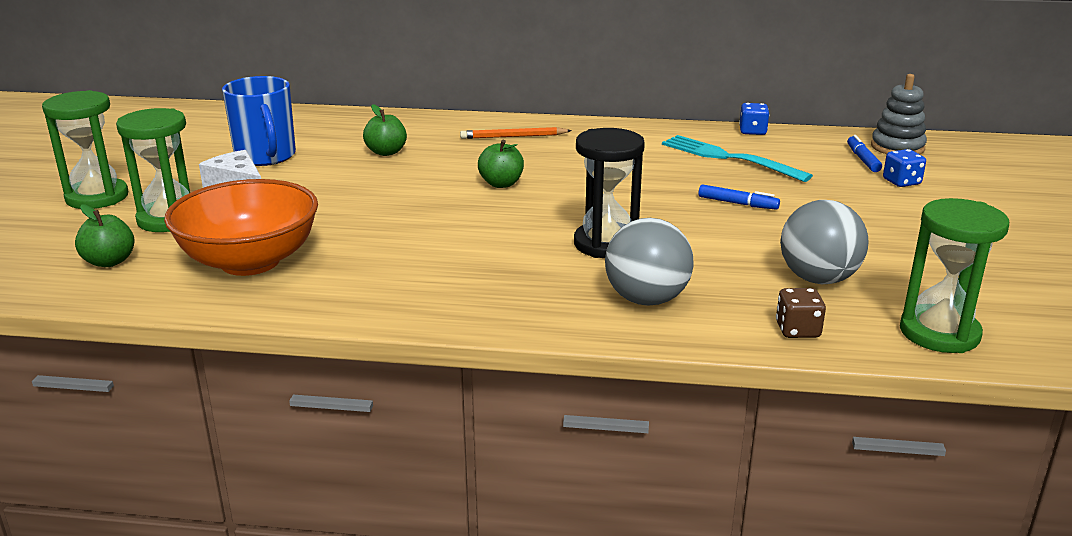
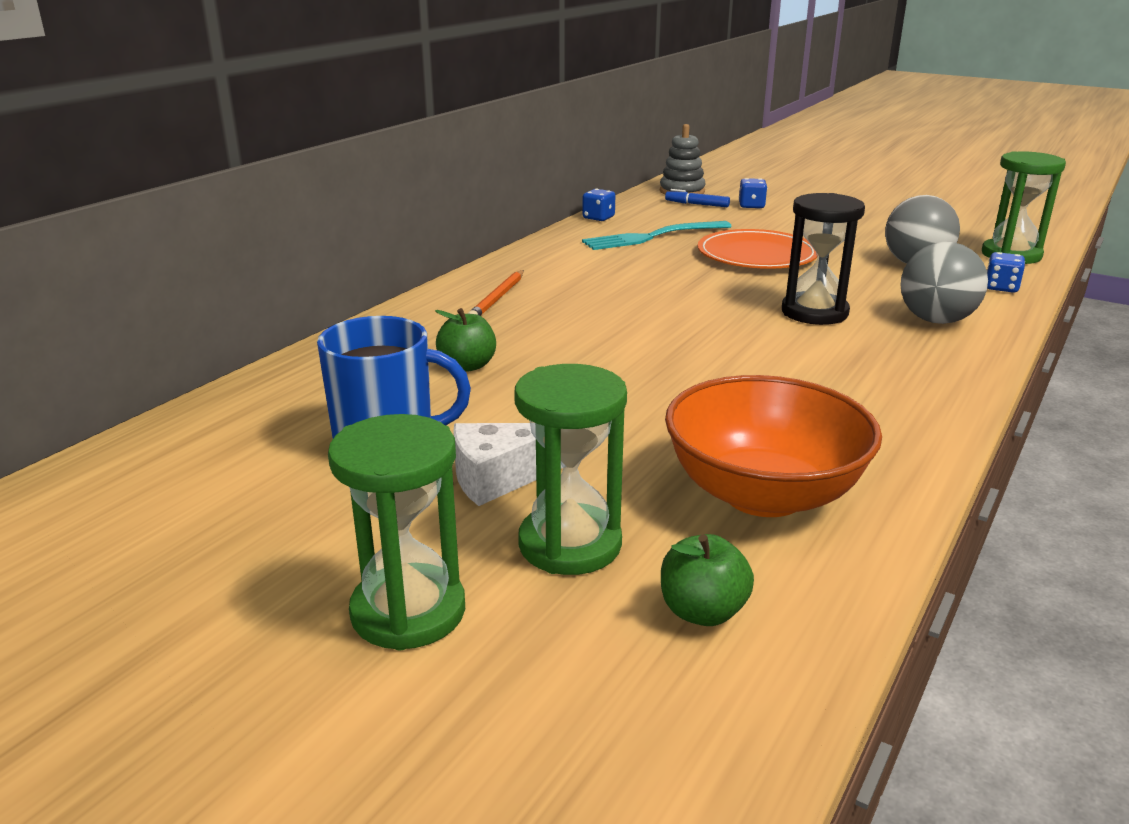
camera: 65 degrees left, 0 degrees up
(501, 184) = (631, 326): green apple -> none
(737, 204) = (757, 255): blue marker -> orange plate
(797, 330) = (1001, 287): brown dice -> blue dice

